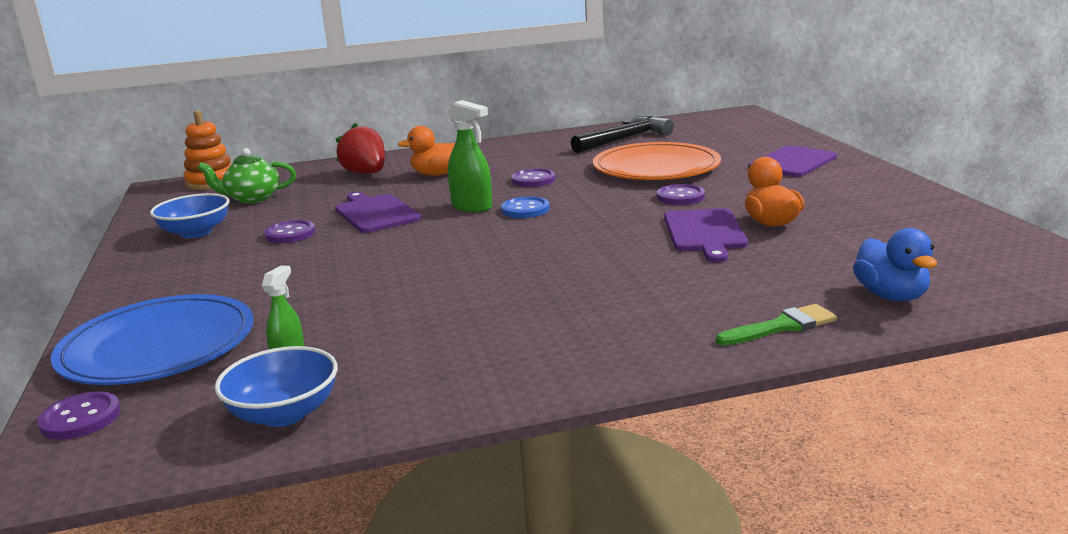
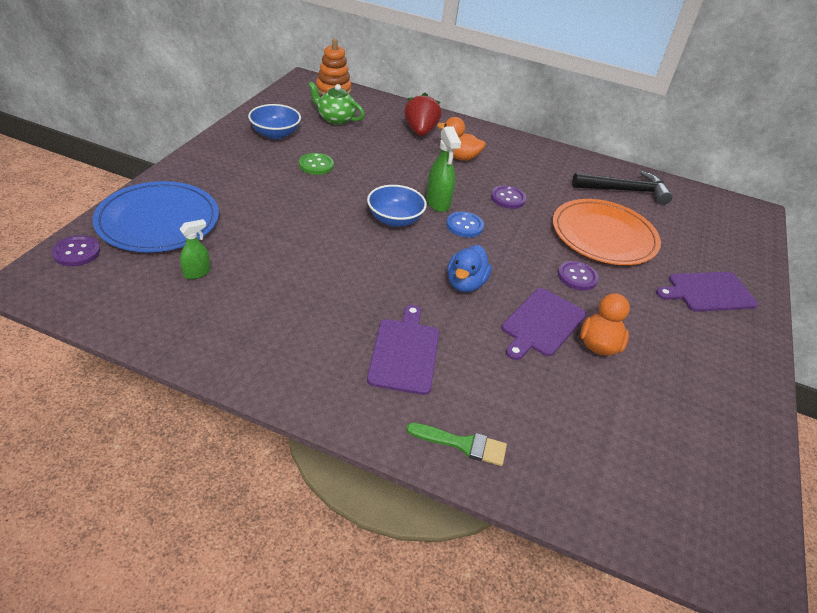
camera: 30 degrees right, 20 degrees up
(284, 413) = (148, 313): blue bowl -> blue bowl (395, 219)
(290, 234) = (316, 165): purple button -> green button
(375, 213) = (380, 174): purple cutting board -> purple cutting board (404, 353)
(891, 296) = (572, 473): blue duck -> blue duck (465, 284)

